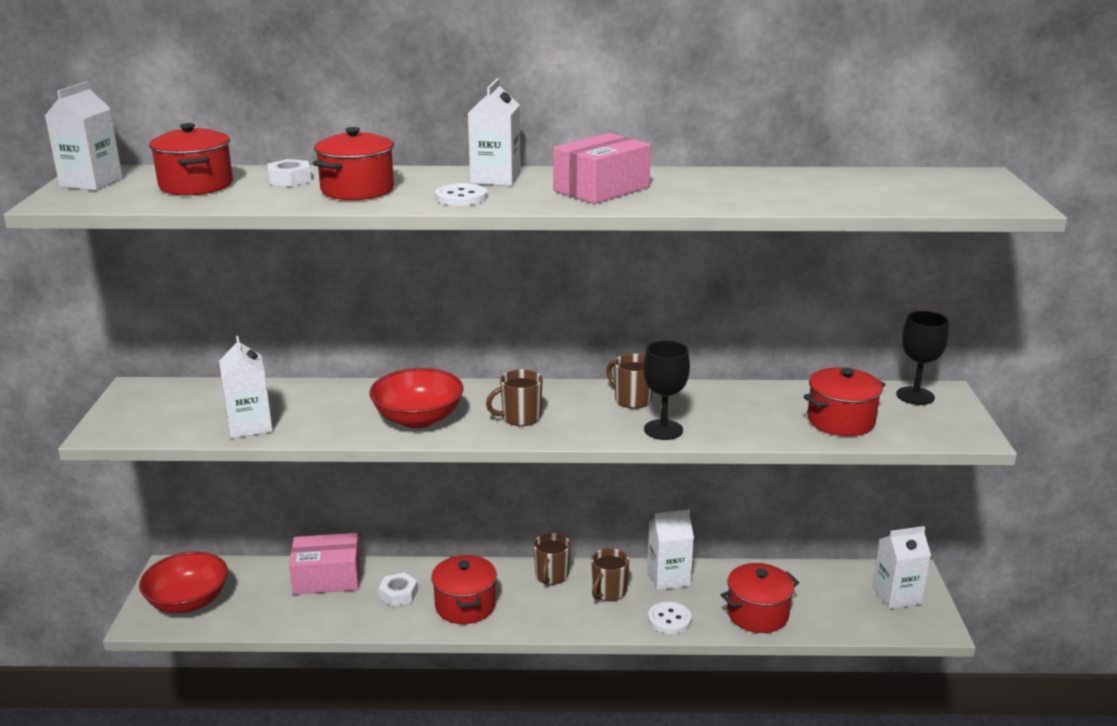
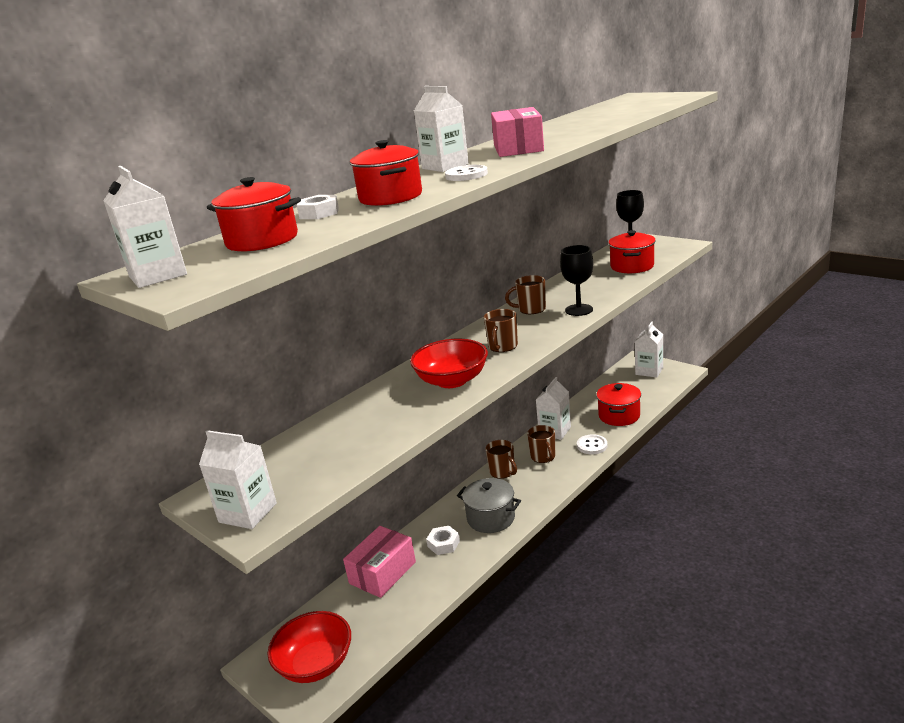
camera: 45 degrees left, 0 degrees up
(250, 426) = (358, 450): white carton -> white carton (248, 513)
(465, 605) = (491, 518): red pot -> grey pot

